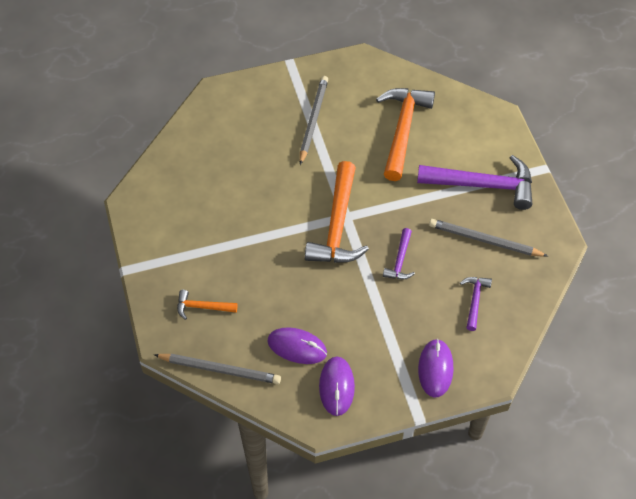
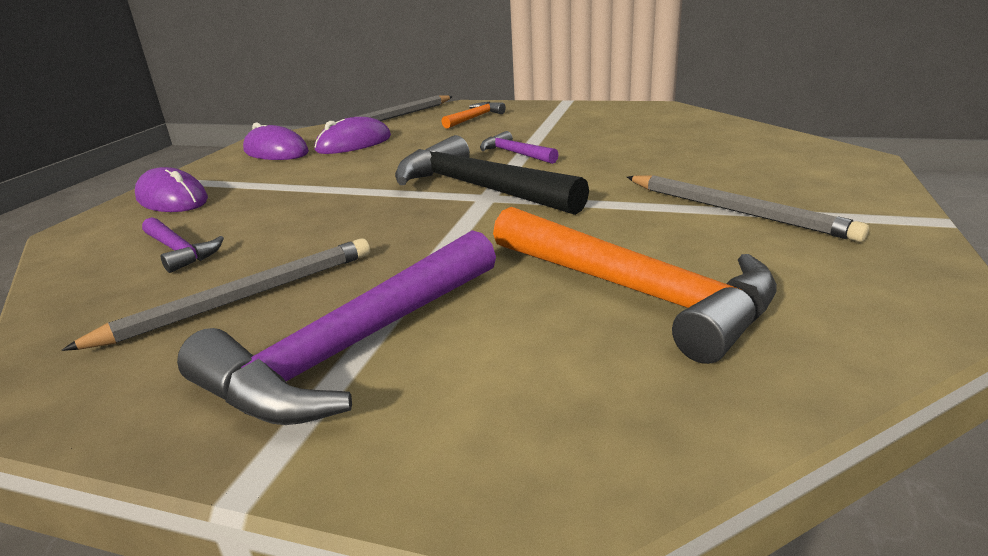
camera: 125 degrees right, 30 degrees down
(337, 226) = (478, 188): orange hammer -> black hammer
(400, 260) = (349, 215): purple hammer -> purple hammer (515, 153)

